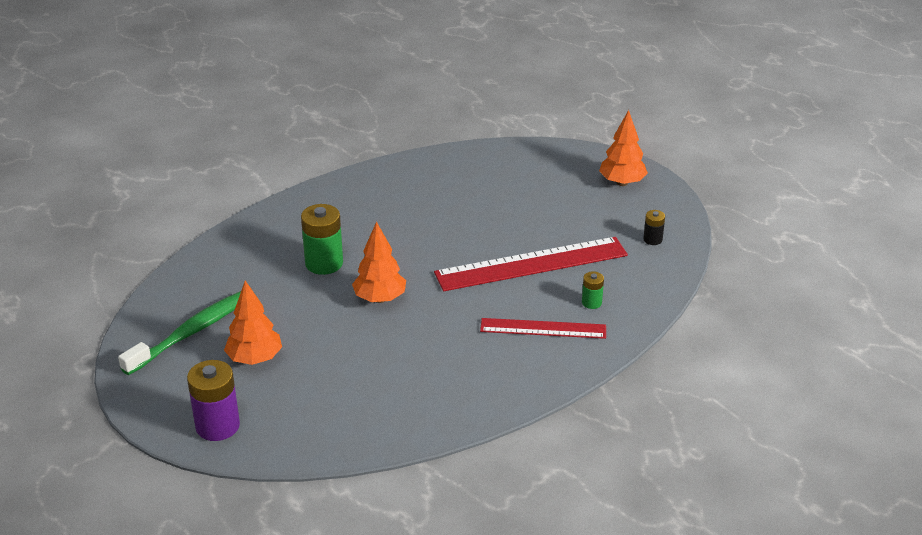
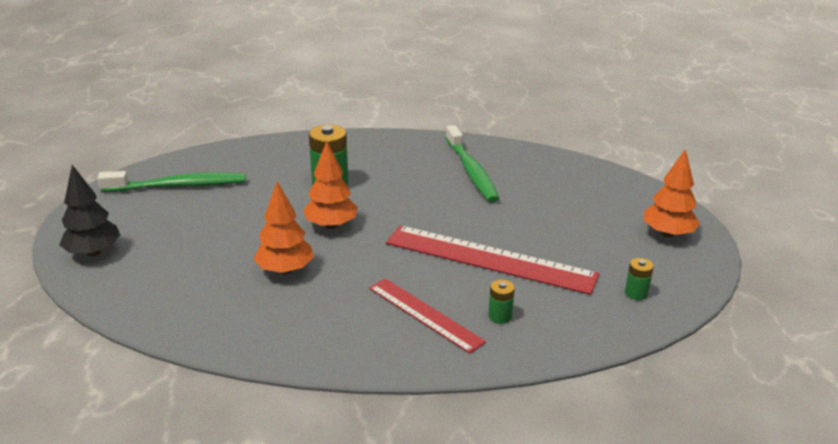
camera: 40 degrees right, 5 degrees down
(217, 426) = (93, 252): purple battery -> black tree
(254, 359) = (186, 222): orange tree -> orange tree (285, 270)
(421, 195) = (471, 171): none -> green toothbrush
(652, 239) = (636, 293): black battery -> green battery

